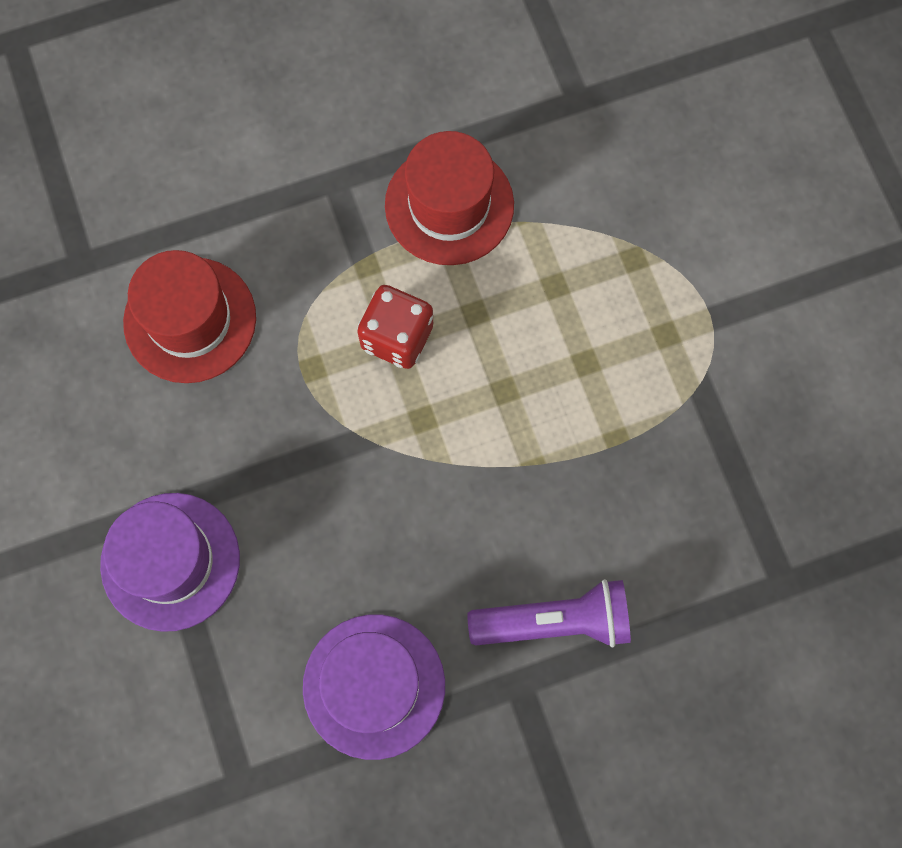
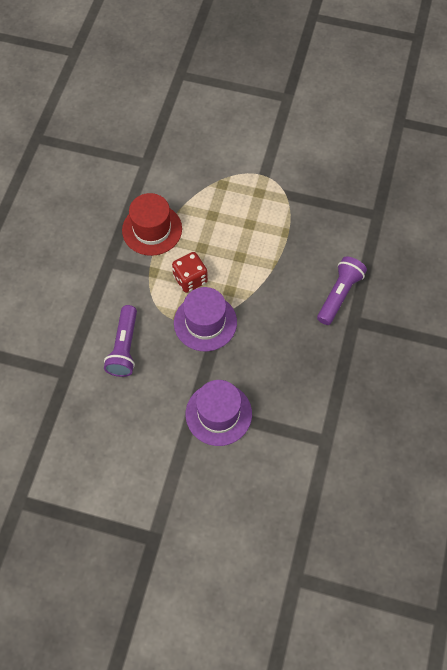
camera: 55 degrees left, 10 degrees down
(190, 320) = (124, 347): red hat -> purple flashlight
(374, 686) = (320, 370): purple hat -> purple hat (205, 322)

